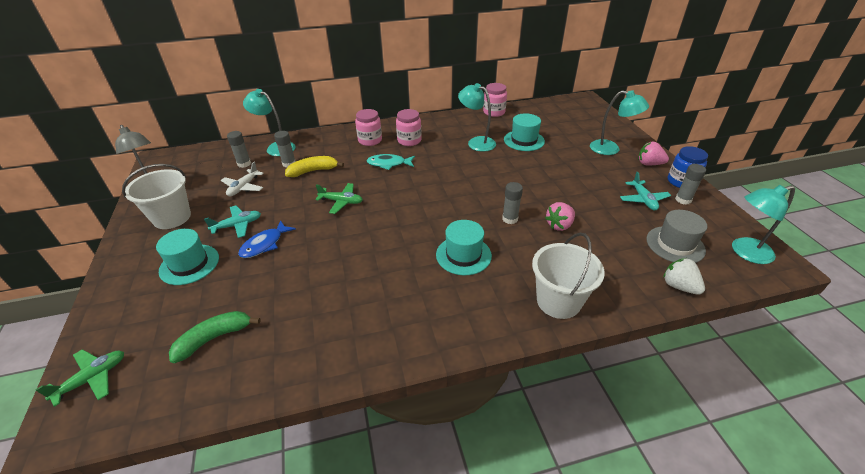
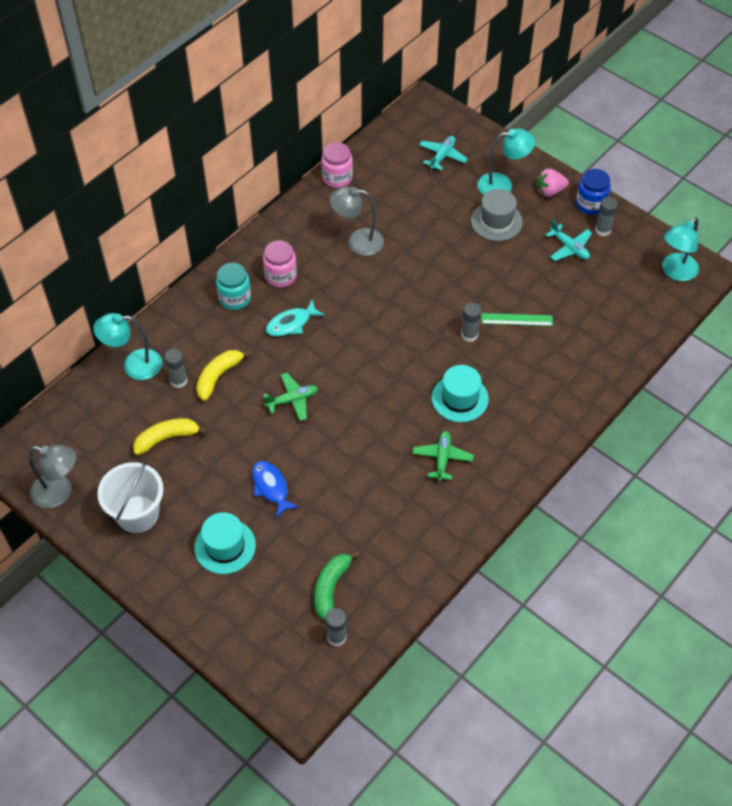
camera: 35 degrees left, 15 degrees up
(92, 379) = (274, 670): green plane -> green plane (442, 458)
(237, 225) = (219, 484): turquoise plane -> turquoise plane (442, 156)
(244, 164) = (125, 408): grey glue stick -> grey glue stick (336, 637)
(244, 187) = (166, 438): white plane -> yellow banana
(264, 244) = (271, 487): blue fish -> blue fish turned 150 degrees clockwise
(370, 140) = (235, 298): pink jar -> turquoise jar
(476, 142) = (357, 242): turquoise lamp -> grey lamp
(524, 140) = (406, 213): turquoise hat -> none
(558, 301) = (564, 401): white bucket -> none
(559, 225) = (517, 319): pink strawberry -> green ruler
(675, 245) = (620, 292): grey hat -> grey hat (496, 221)
(679, 286) = (642, 337): white strawberry -> none

